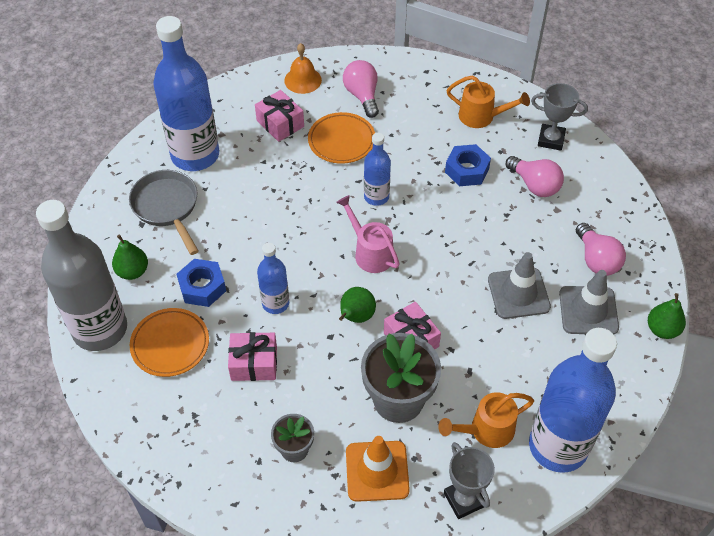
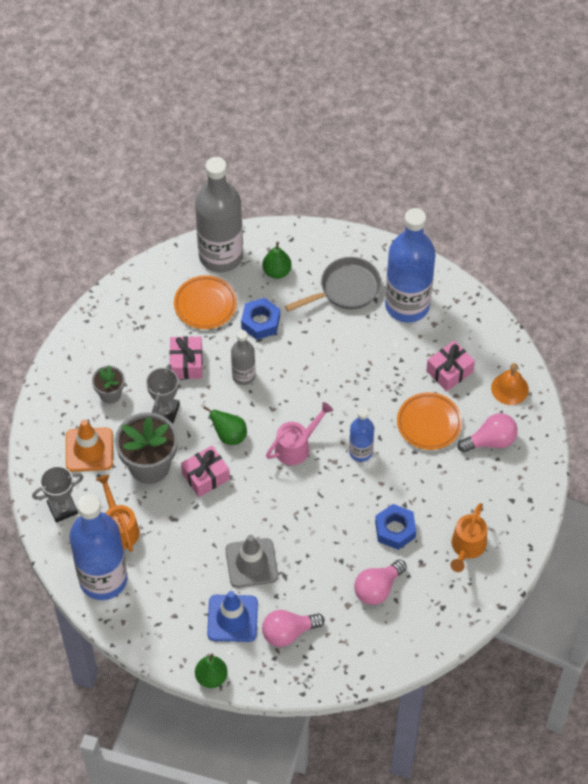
camera: 90 degrees right, 5 degrees up
(275, 303) = (243, 376): blue bottle -> grey bottle
(551, 140) = (438, 609): grey trophy -> grey trophy (165, 411)
(588, 310) = (232, 618): grey traffic cone -> blue traffic cone

